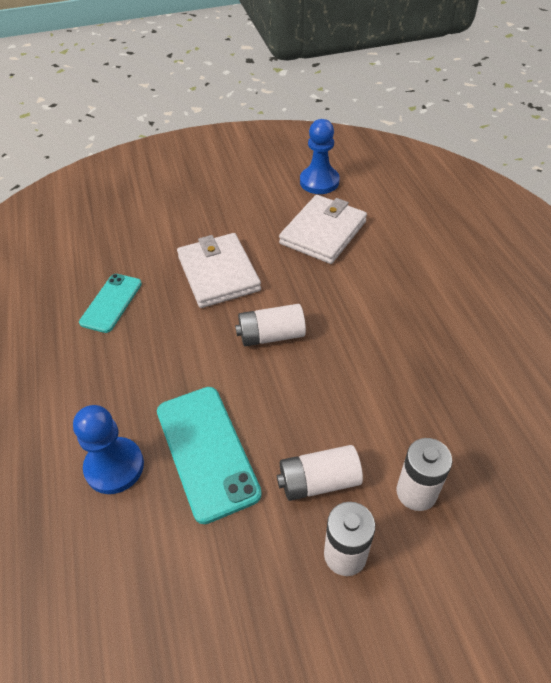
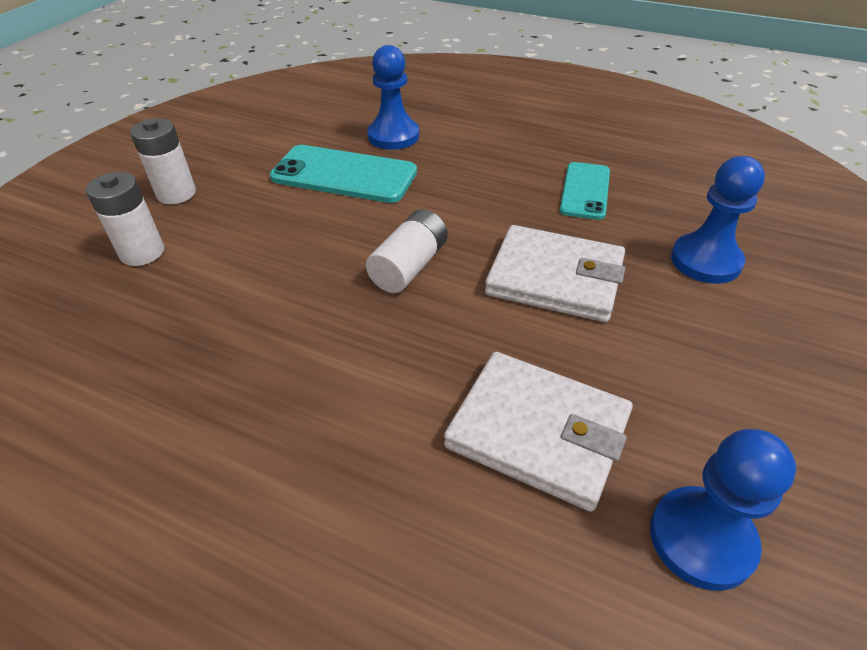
camera: 130 degrees right, 5 degrees down
(111, 303) = (585, 191): turquoise phone -> turquoise phone turned 45 degrees clockwise
(148, 230) = (705, 261): none -> blue pawn
(319, 481) = (236, 211): white battery -> none
(323, 232) = (537, 432): white wallet -> white wallet turned 45 degrees counterclockwise

